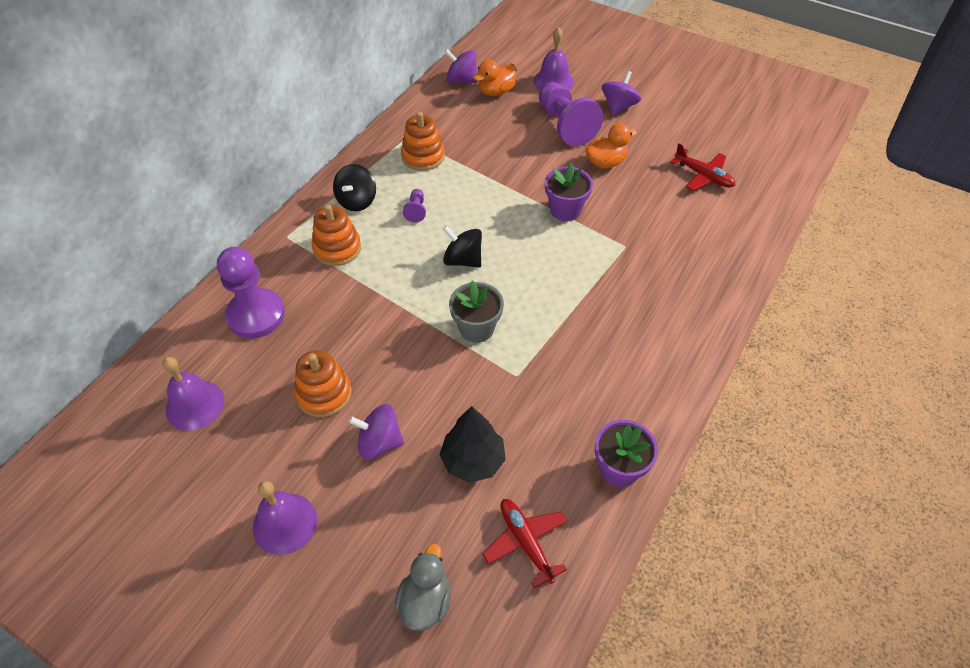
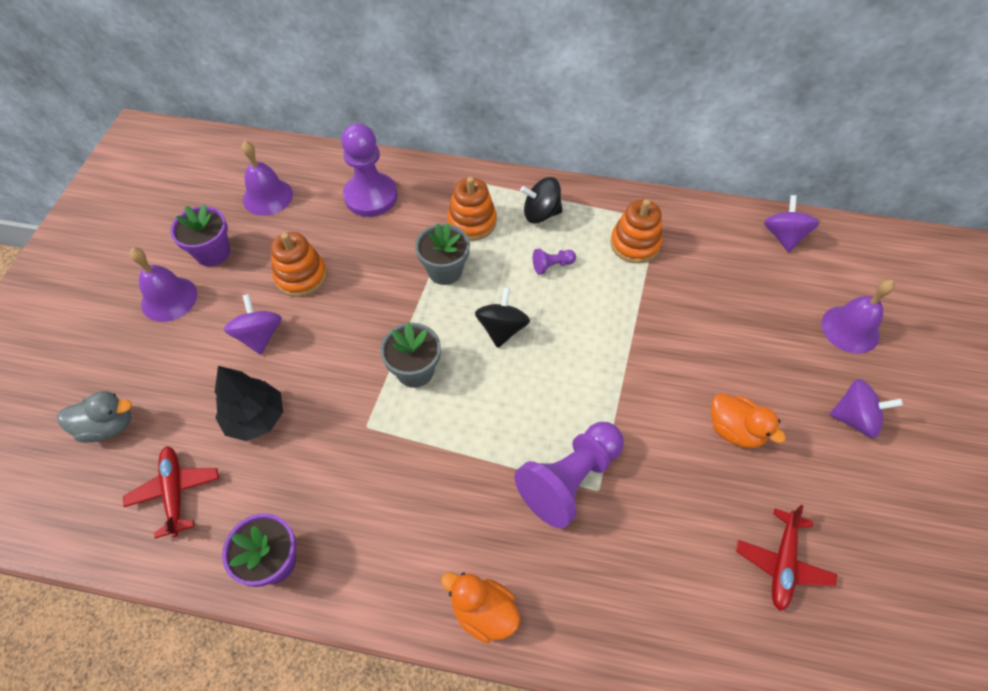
camera: 70 degrees right, 5 degrees up
(381, 281) = (445, 271): none -> grey flower pot
(496, 91) = (787, 275): orange duck -> orange duck (483, 611)
(525, 542) = (175, 492): red plane -> red plane turned 60 degrees counterclockwise
(565, 125) = (775, 365): purple pawn -> purple pawn (569, 479)
(565, 210) = (626, 406): purple flower pot -> purple flower pot (213, 253)

